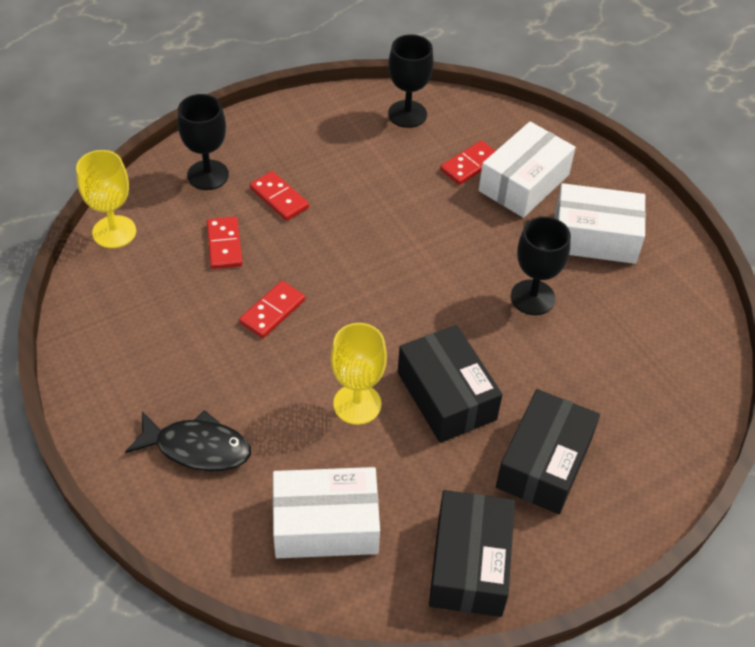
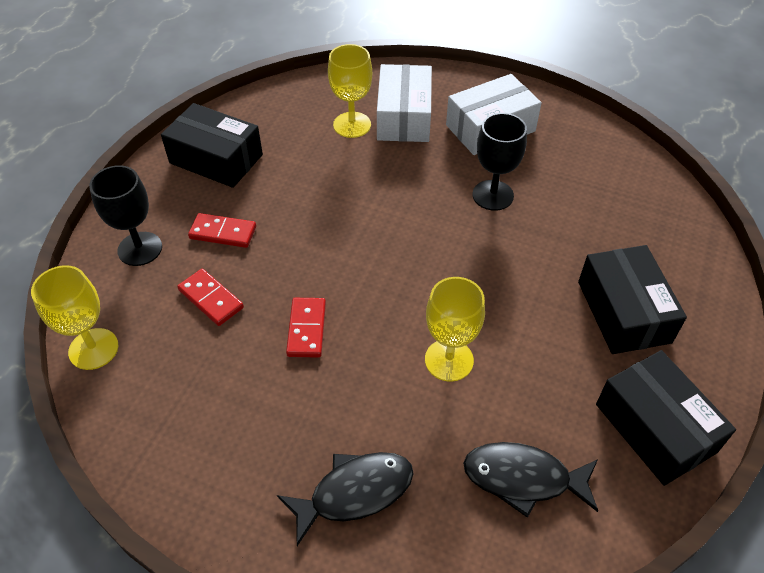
camera: 35 degrees left, 0 degrees up
(325, 524) = (523, 478): white box -> black fish
(407, 114) = (267, 112): black goblet -> none
(446, 396) = (507, 307): black box -> black box (216, 159)
(470, 165) = (352, 125): red domino -> yellow goblet

